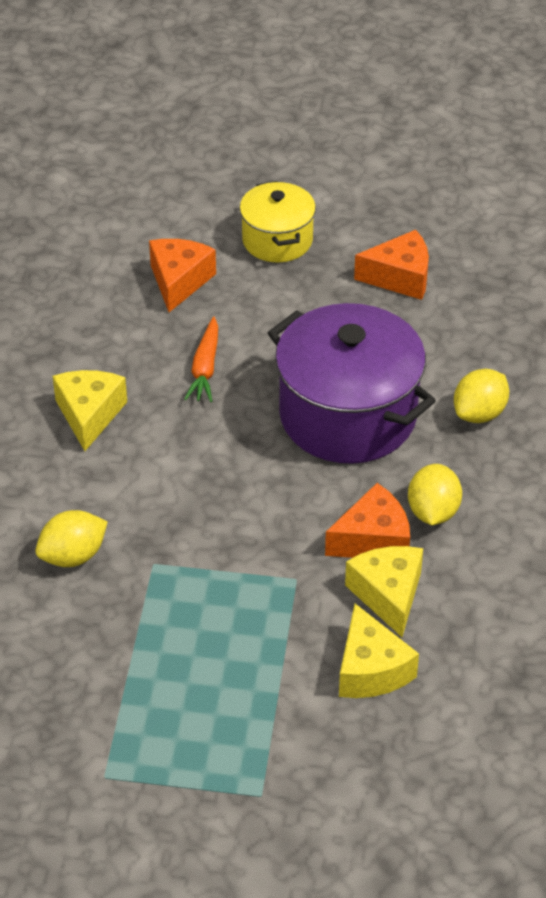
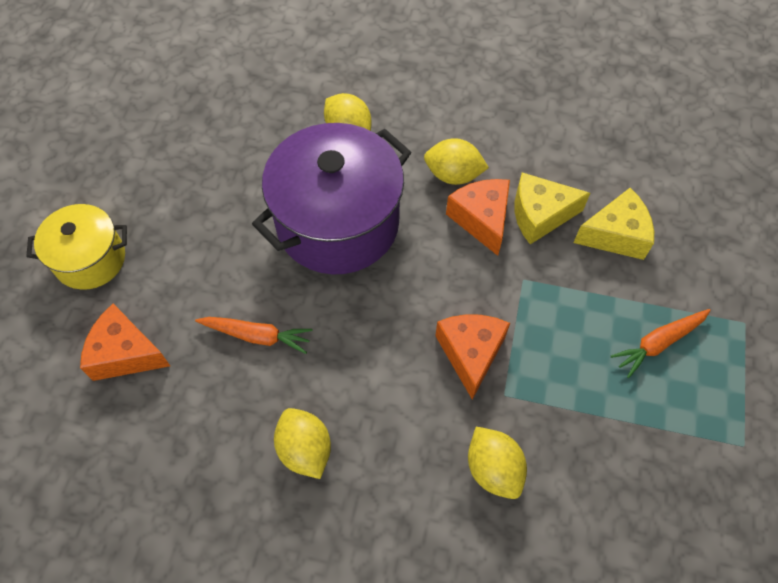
camera: 85 degrees left, 15 degrees up
(89, 415) = (305, 449): yellow cheese -> yellow lemon
(225, 704) = (658, 343): none -> orange carrot
(400, 277) = (171, 166): orange cheese -> orange cheese (470, 353)

